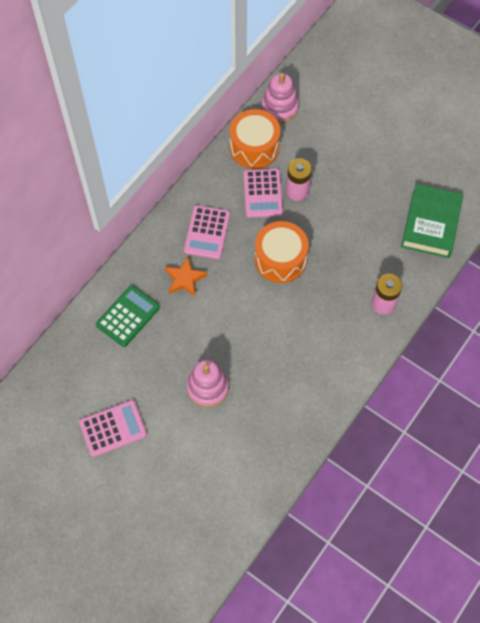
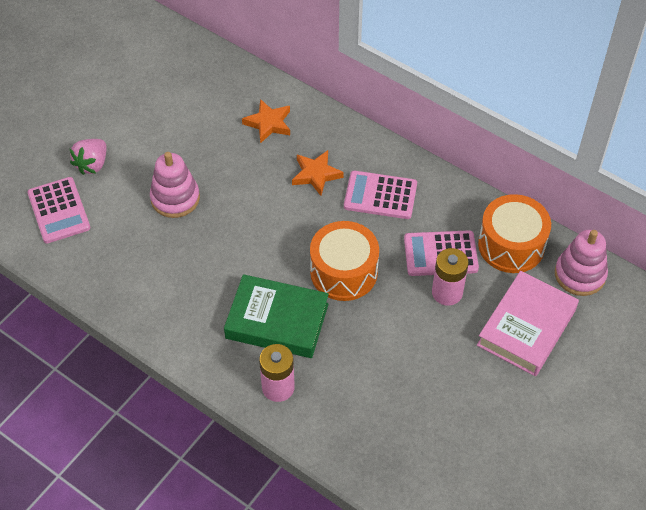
camera: 90 degrees right, 10 degrees down
(113, 428) = (135, 115): pink calculator -> pink calculator (59, 210)
(128, 316) = (268, 123): green calculator -> orange star
(169, 460) = (92, 164): none -> pink strawberry
(325, 143) = (526, 327): none -> pink book
(430, 224) = (403, 455): green book -> green book (277, 321)

